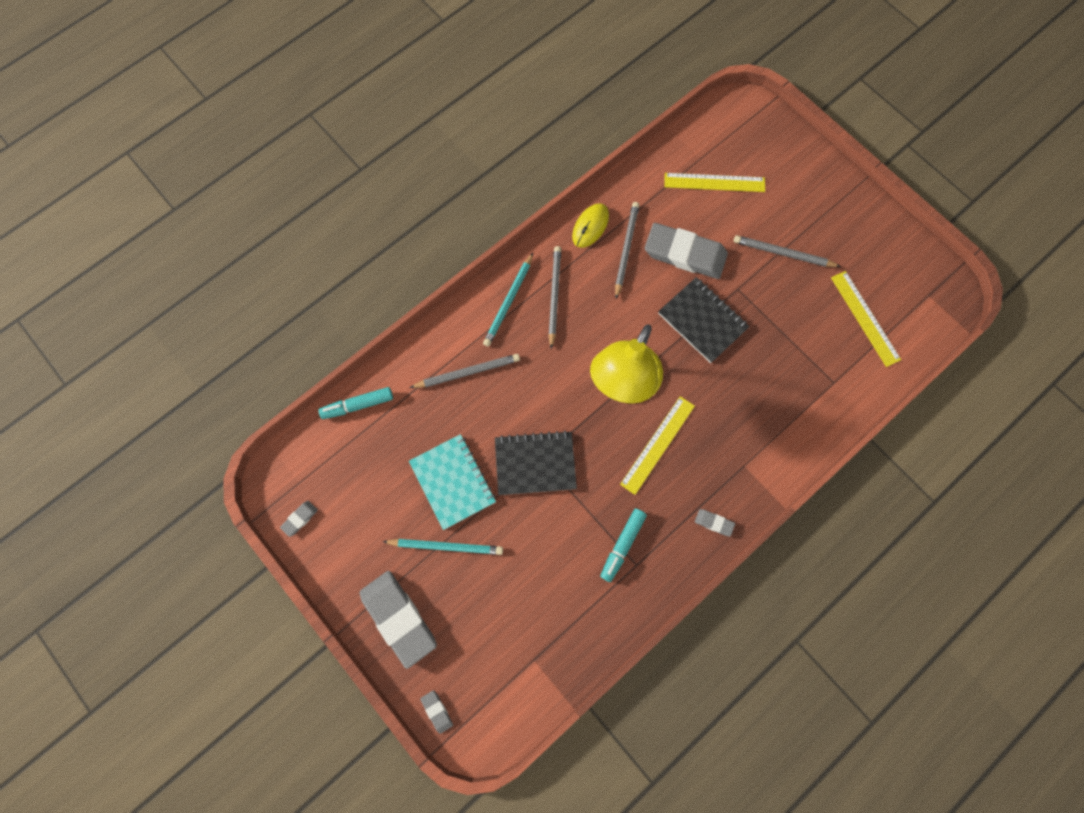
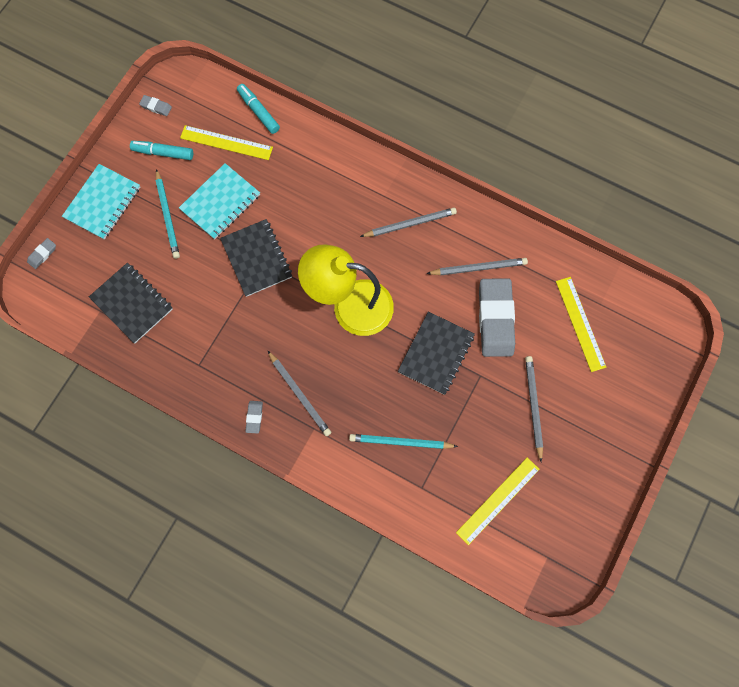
camera: 70 degrees right, 0 degrees up
(399, 618) = (102, 203): grey eraser -> turquoise notebook
(467, 372) = (316, 180): grey pencil -> grey pencil (299, 394)
(509, 302) = (390, 190): turquoise pencil -> turquoise pencil (400, 442)
(538, 619) = (132, 303): none -> black notebook
(590, 226) = (488, 231): yellow mouse -> none
(622, 545) = (211, 348): turquoise marker -> turquoise marker (163, 153)
(657, 444) = (307, 350): yellow ruler -> yellow ruler (226, 142)

